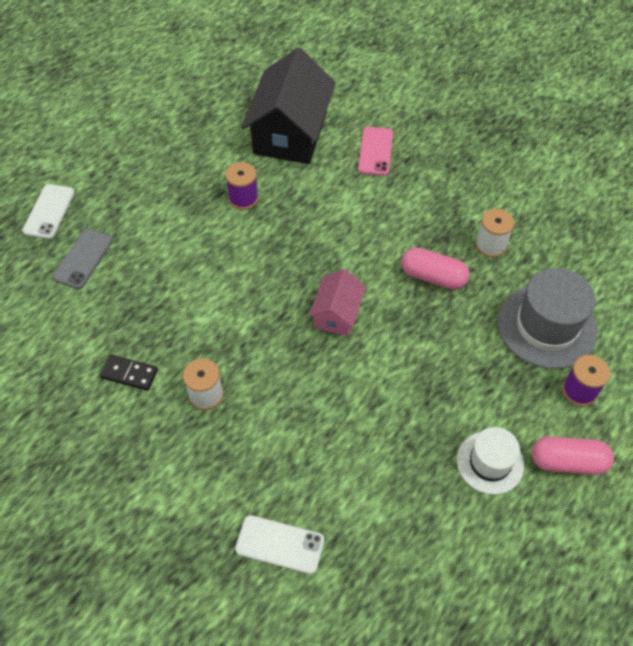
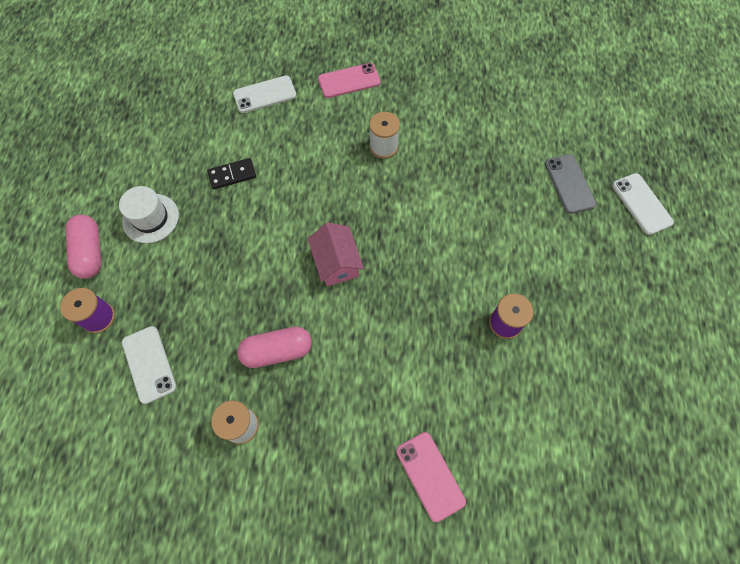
camera: 145 degrees right, 10 degrees up
(129, 373) = (447, 129): black domino -> black domino (232, 175)
(173, 498) = (349, 81): none -> pink phone
(290, 133) = (534, 438): black house -> none
(546, 326) = (149, 364): grey hat -> white phone
(568, 462) = (90, 252): pink capsule -> pink capsule turned 75 degrees counterclockwise

